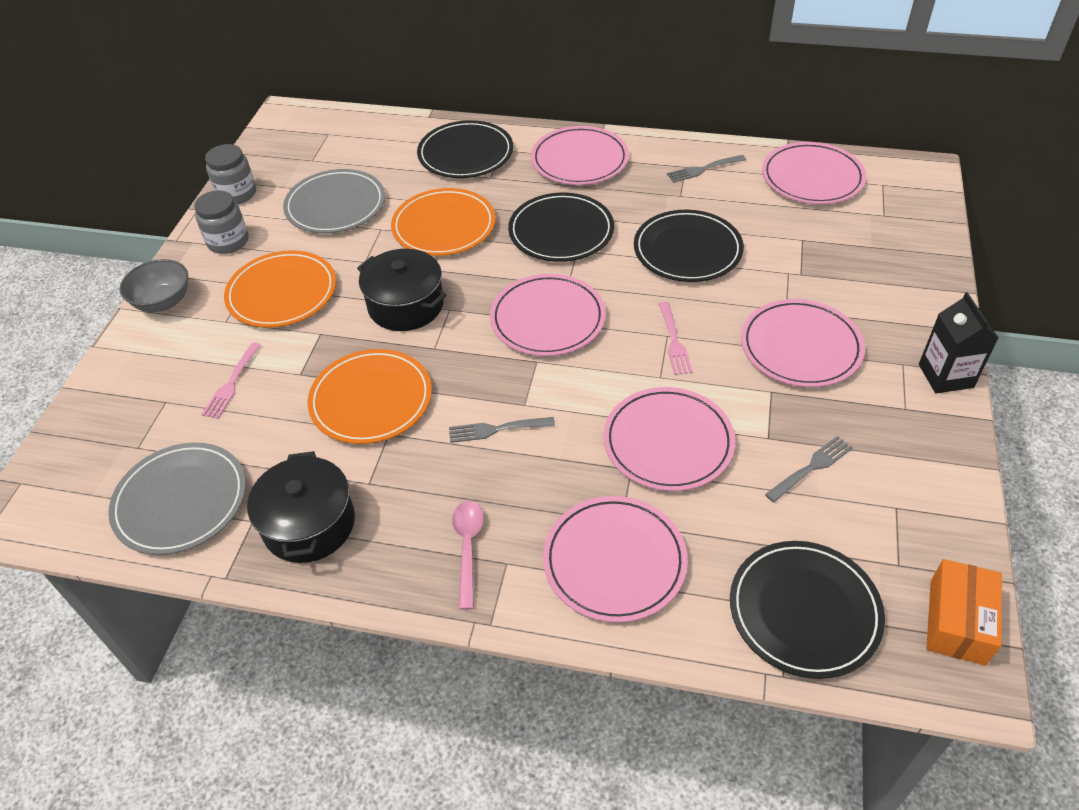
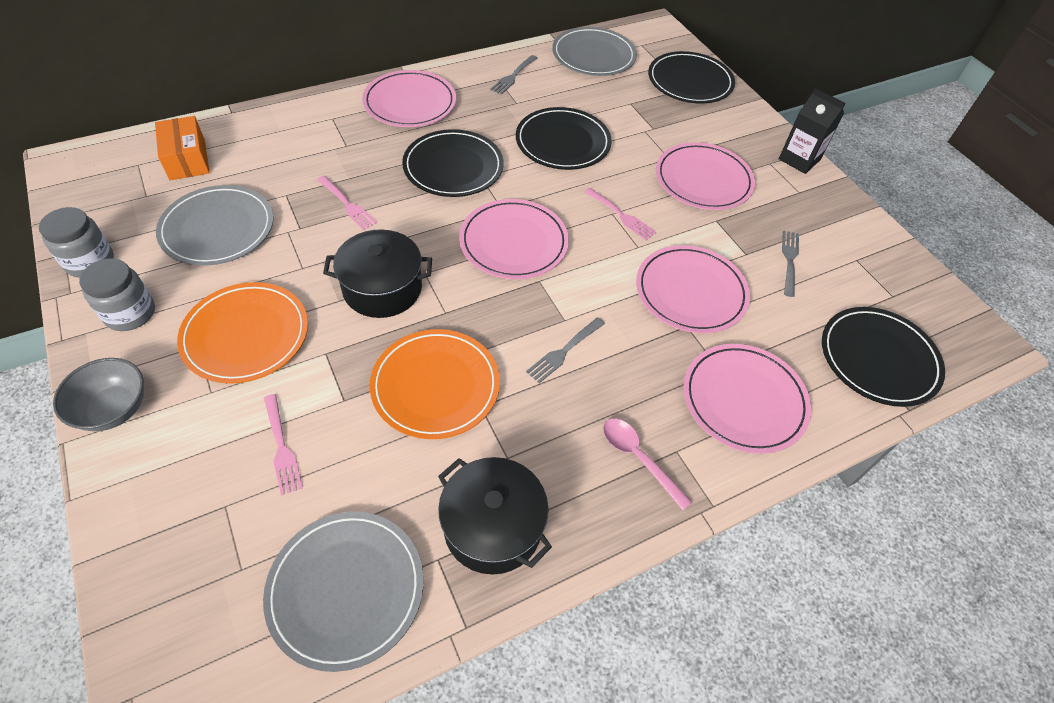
camera: 45 degrees left, 5 degrees up
(444, 226) = (347, 204): orange plate -> pink fork
(465, 154) = (302, 133): black plate -> black plate (690, 81)
(812, 177) = (593, 56): pink plate -> grey plate
(957, 621) = (952, 312): orange box -> orange box (187, 159)

